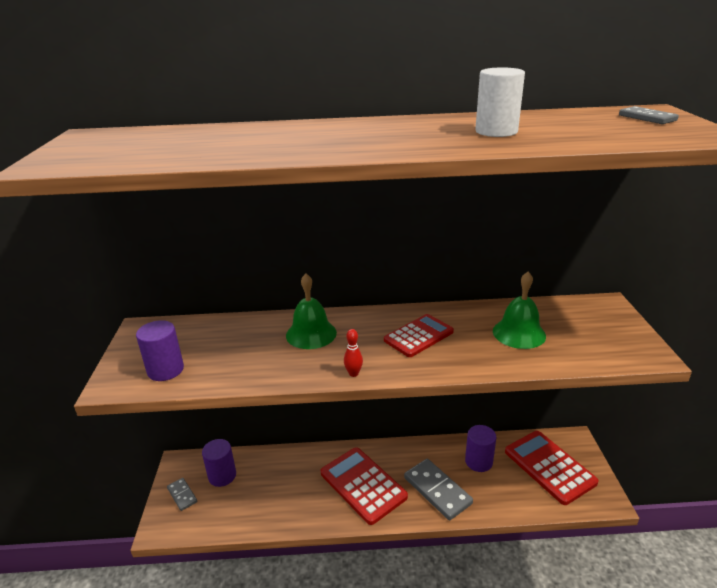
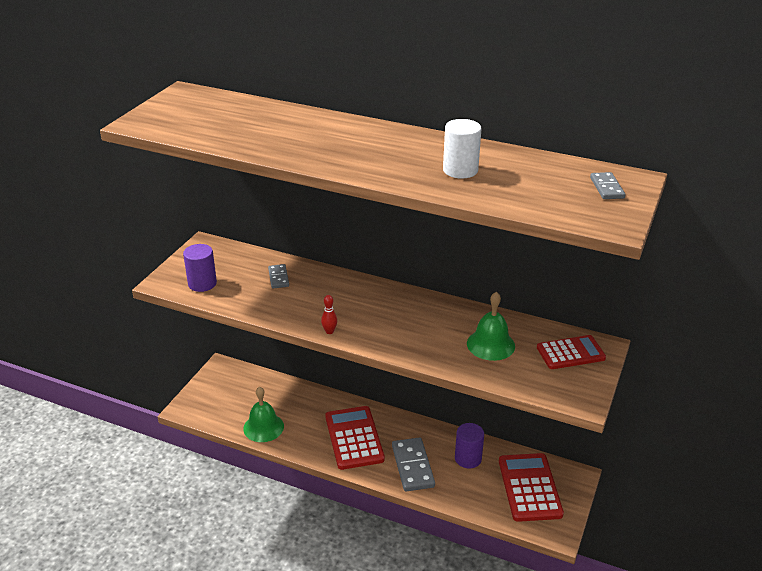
camera: 25 degrees right, 5 degrees up
(182, 495) = (211, 392): grey domino -> grey domino (278, 278)
(222, 476) = (248, 388): purple cylinder -> none
(311, 334) = (323, 289): green bell -> green bell (263, 427)
(418, 336) = (405, 319): red calculator -> red calculator (570, 353)

